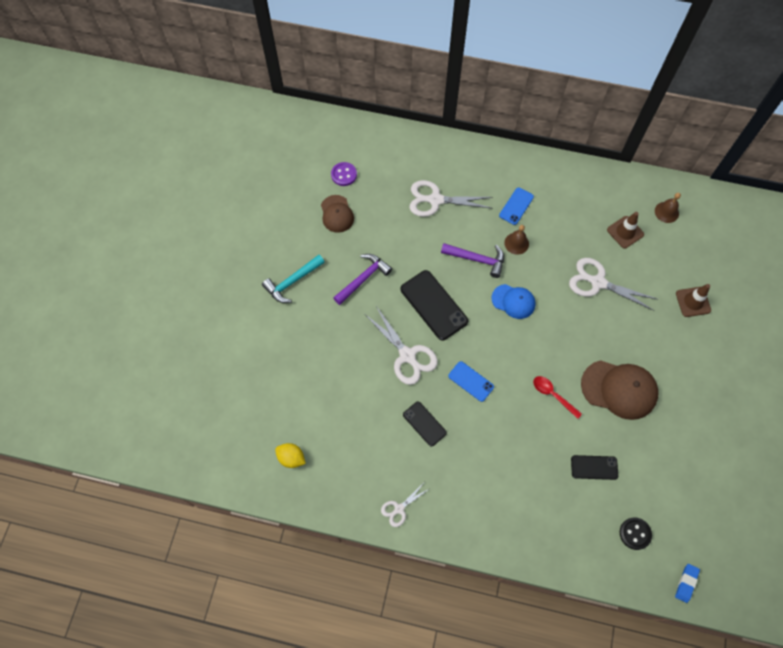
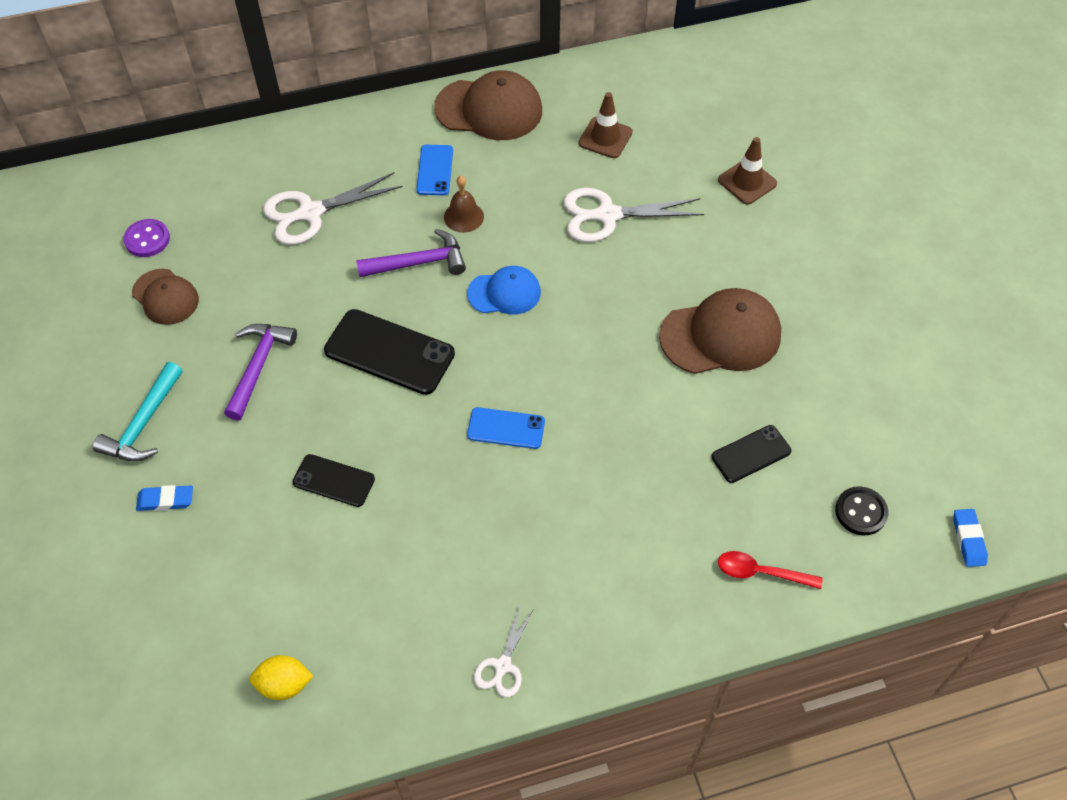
camera: 30 degrees left, 10 degrees down
(283, 330) = (165, 500): none -> blue eraser
(407, 356) = (389, 440): white scissors -> none
(424, 423) = (471, 522): black phone -> black phone (334, 480)
(553, 395) = (635, 388): red spoon -> red spoon (760, 572)
(568, 181) = (489, 109): none -> brown cap
(666, 212) = (644, 91): brown bell -> none

